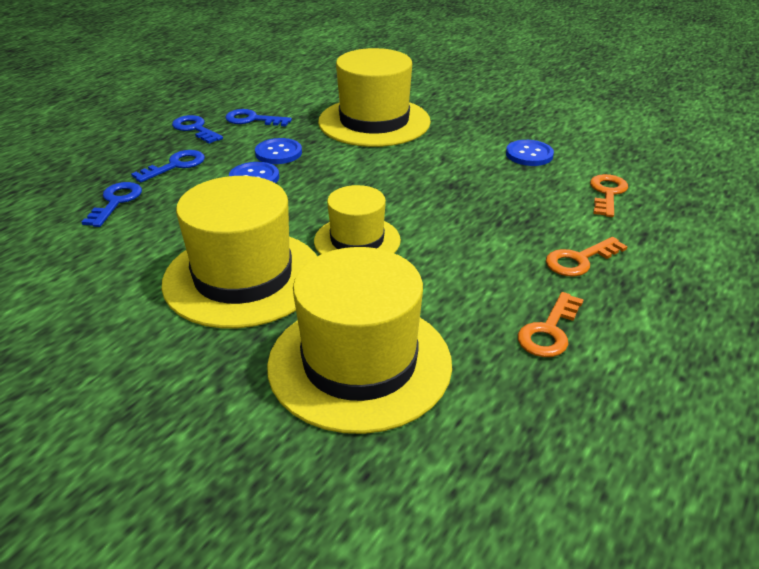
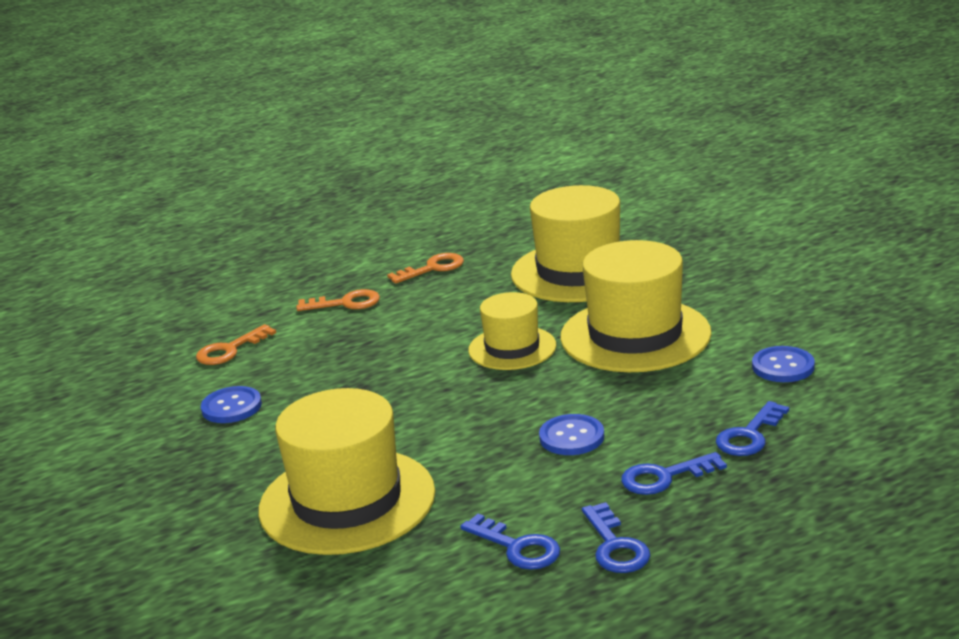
camera: 150 degrees left, 10 degrees down
(278, 153) = (519, 471): blue button -> blue button (783, 366)

